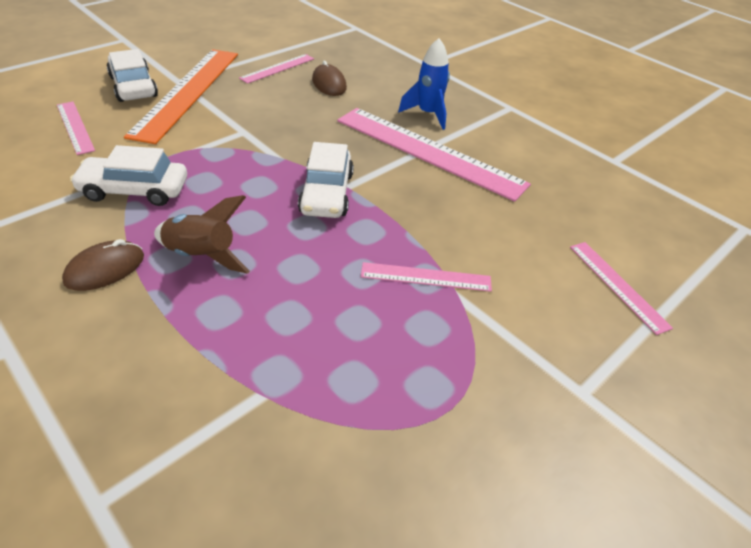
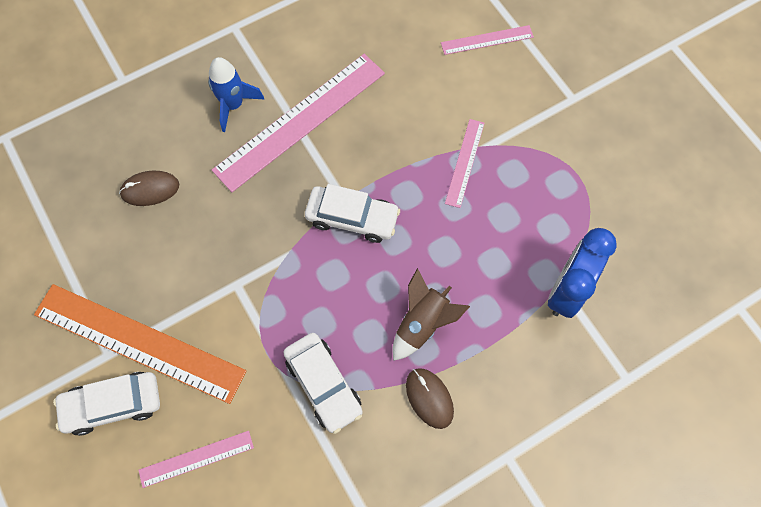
camera: 75 degrees left, 25 degrees up
(134, 190) = (323, 384): white car -> white car turned 45 degrees counterclockwise
(254, 404) = (567, 290): none -> blue clock
(278, 68) = (100, 240): pink ruler -> none

